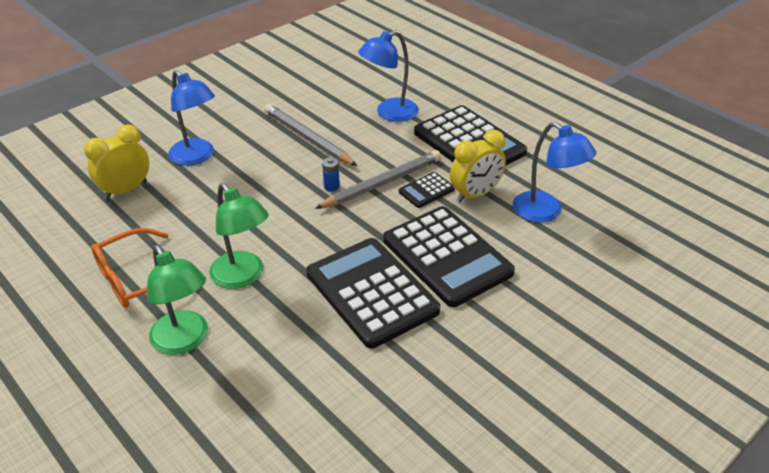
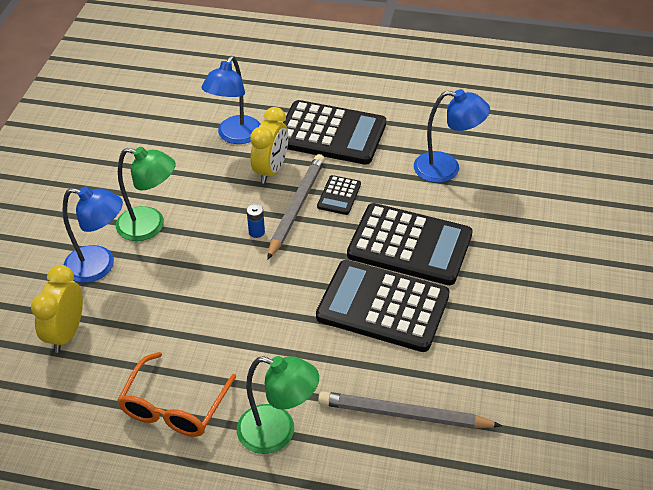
camera: 35 degrees left, 5 degrees up
(243, 277) = (267, 352): green lamp -> green lamp (150, 226)
(307, 138) = (186, 196): grey pencil -> grey pencil (404, 415)
(475, 194) = (380, 180): yellow clock -> yellow clock (271, 170)

